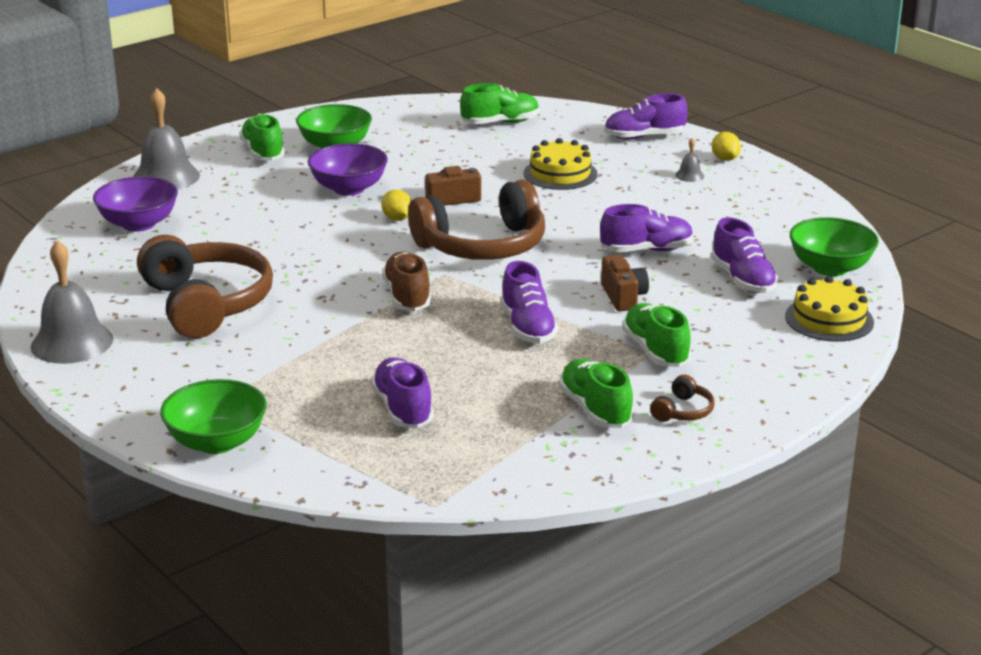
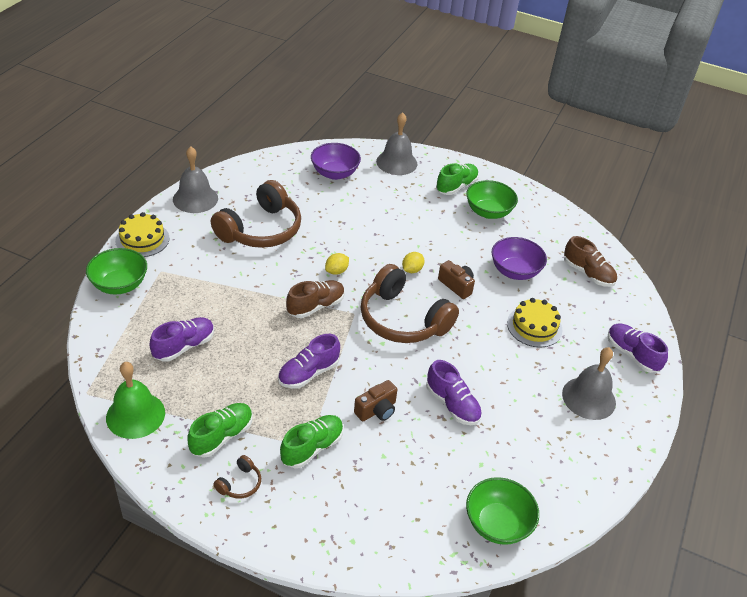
camera: 60 degrees right, 15 degrees up
(349, 188) = (436, 236): purple bowl -> purple bowl (515, 271)
(500, 123) = (588, 273): green shoe -> brown shoe
(509, 470) = (135, 415): none -> green bell
(683, 411) = (240, 483): brown headphones -> brown headphones turned 60 degrees counterclockwise
(689, 175) = (588, 398): grey bell -> grey bell, size x2.31
(725, 159) = (634, 412): yellow lemon -> yellow lemon (336, 271)
(742, 280) = (443, 472): purple shoe -> none
(829, 319) = (414, 541): yellow cake -> yellow cake (142, 239)

